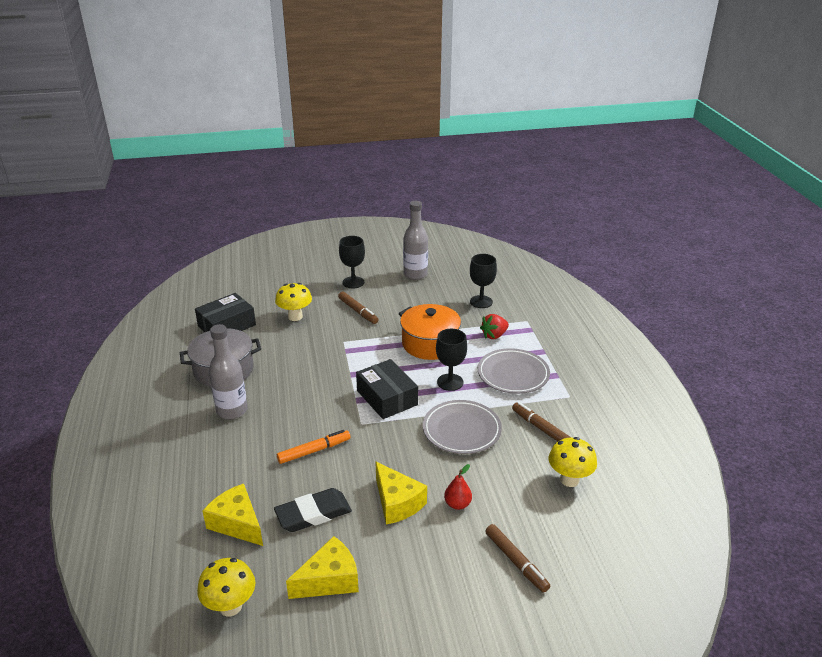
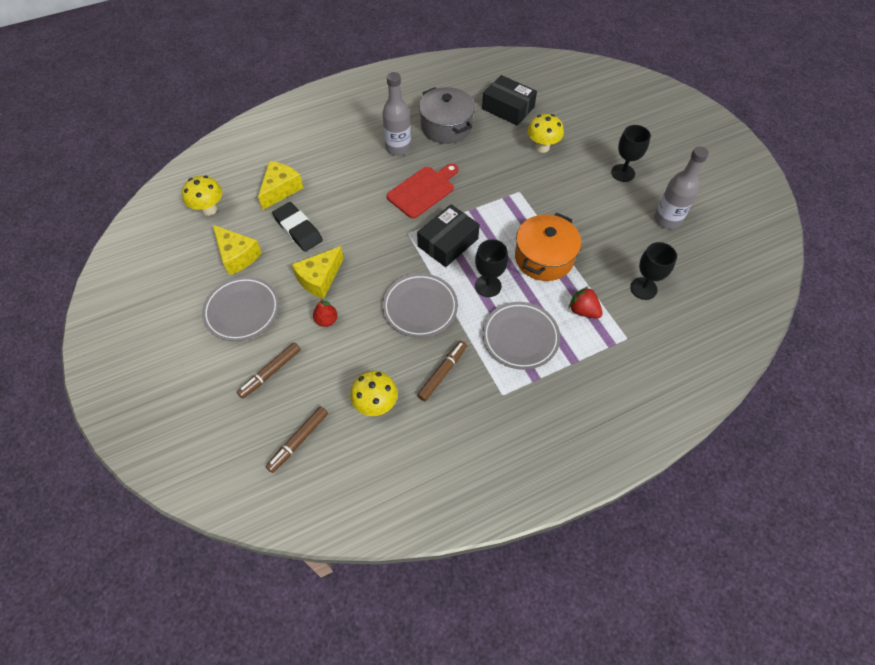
camera: 75 degrees right, 25 degrees up
(307, 403) = (423, 190): none -> red cutting board
(314, 451) = (366, 211): orange marker -> none
(358, 311) = (573, 189): brown marker -> brown marker (298, 441)
(421, 582) = (242, 311): none -> grey plate

